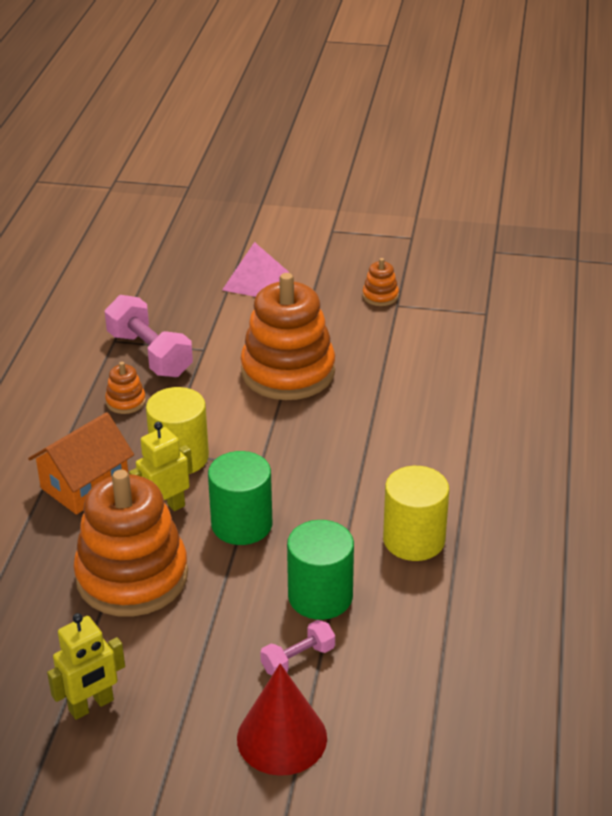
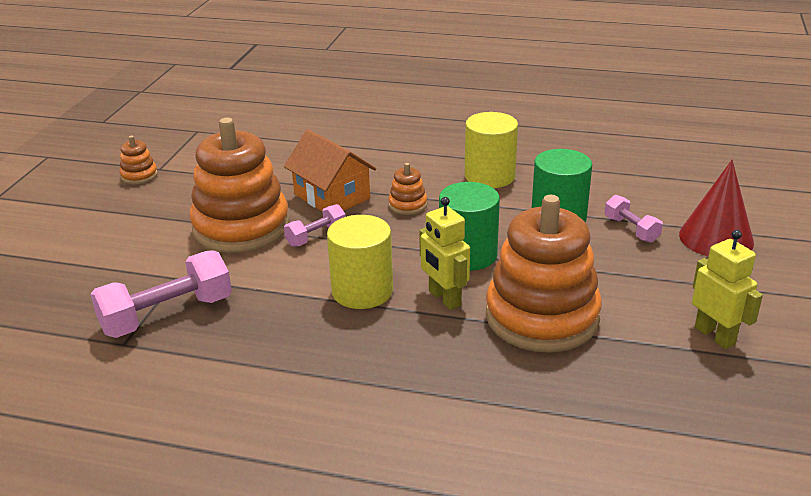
camera: 85 degrees left, 5 degrees down
(85, 485) = (397, 354): orange house -> orange house (332, 196)
(126, 402) = (253, 330): orange stacking toy -> orange stacking toy (407, 205)
(255, 281) = (61, 244): pink pyramid -> none
(273, 420) = (316, 236): none -> pink dumbbell

